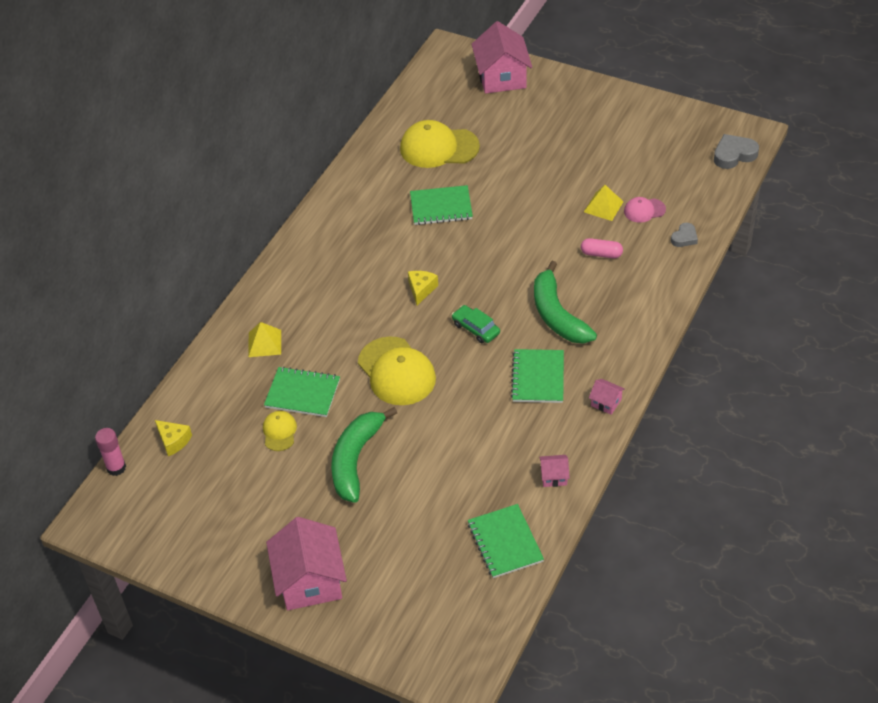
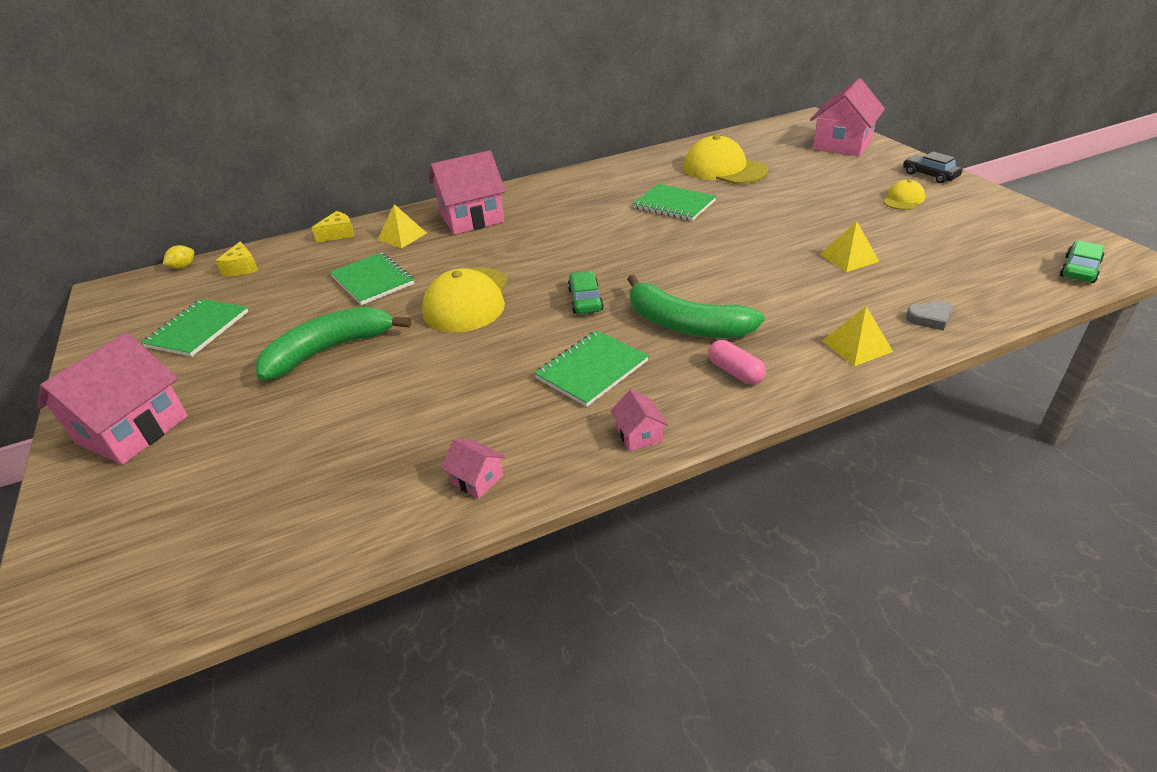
camera: 40 degrees right, 10 degrees down
(116, 468) = (183, 266): pink glue stick -> yellow lemon
(279, 432) = (313, 298): yellow cap -> yellow cap (903, 199)
(297, 297) = (472, 218): none -> pink house
(421, 290) = (576, 251): yellow cheese -> yellow cheese (338, 234)
(505, 542) = (328, 518): green notebook -> green notebook (198, 329)
(557, 315) = (685, 324): green banana -> green banana turned 75 degrees counterclockwise
(590, 92) = (930, 175): none -> black car
(601, 254) = (801, 294): pink capsule -> pink capsule (735, 372)
(644, 210) = (898, 277): pink cap -> none
(663, 280) = (857, 346): none -> yellow pyramid
(734, 155) = (1079, 269): grey heart -> green car

